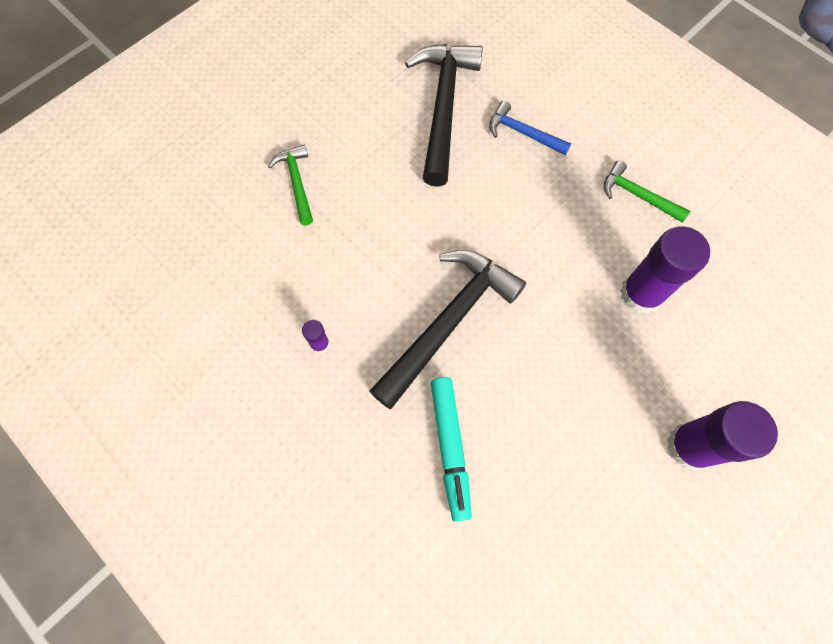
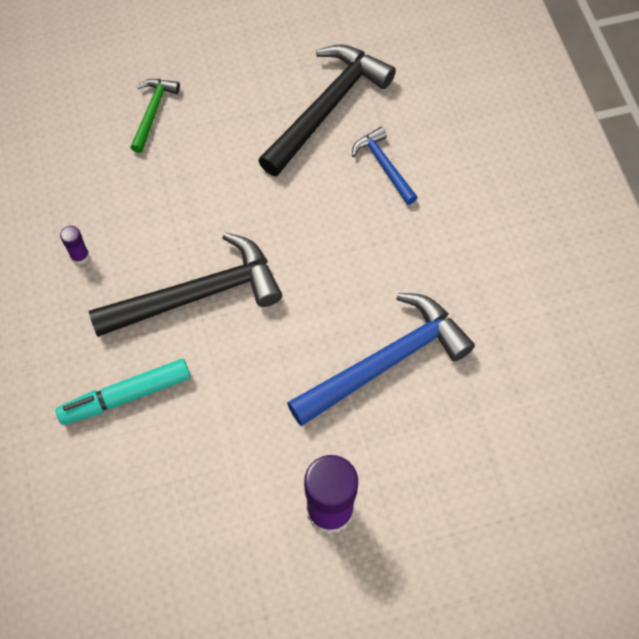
camera: 30 degrees right, 5 degrees down
(450, 448) = (126, 396): turquoise marker -> turquoise marker turned 45 degrees clockwise
(637, 195) = (449, 275): green hammer -> none
(641, 294) = (385, 361): purple glue stick -> blue hammer

